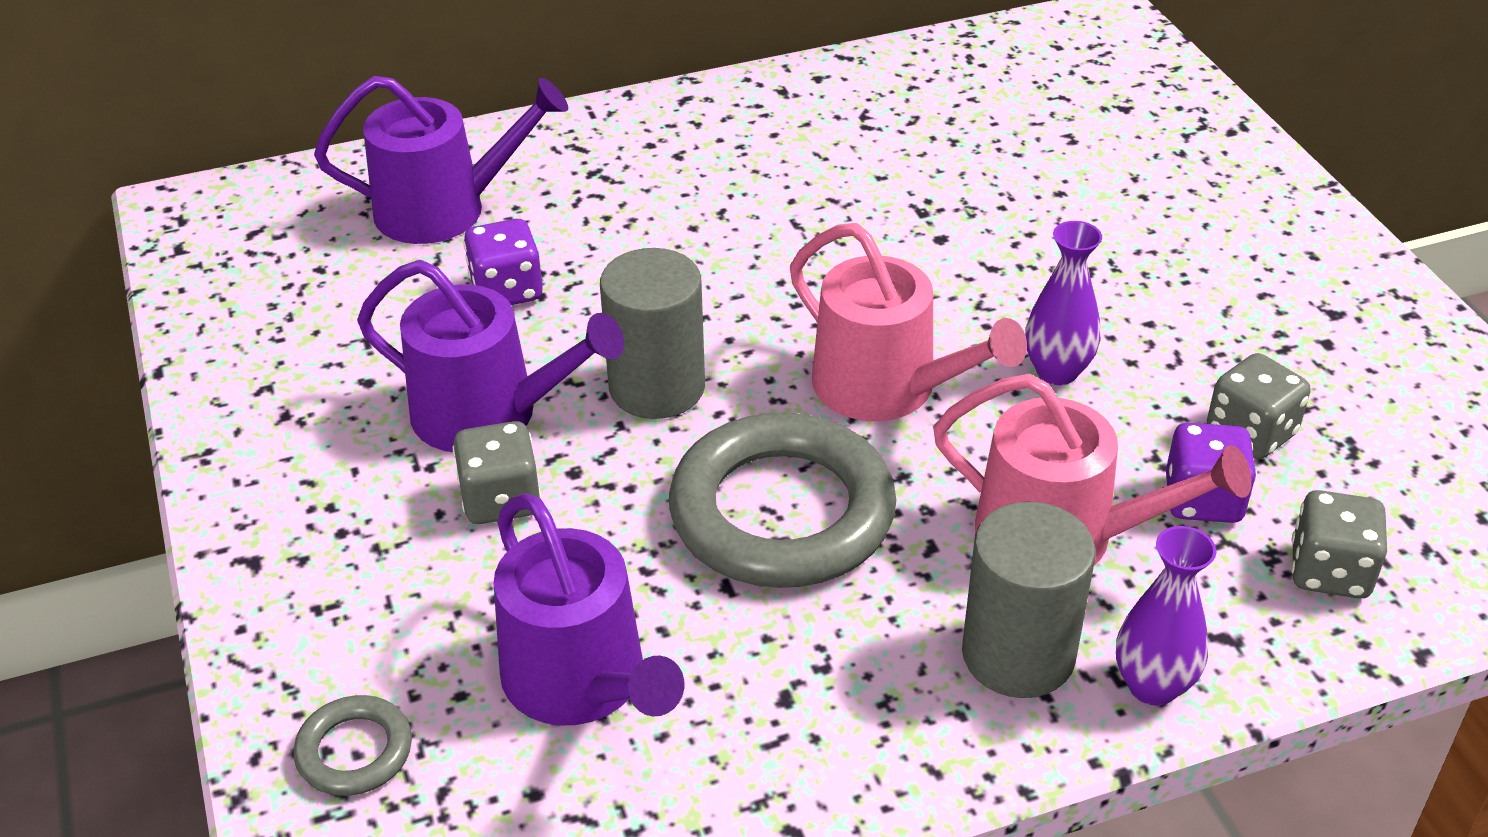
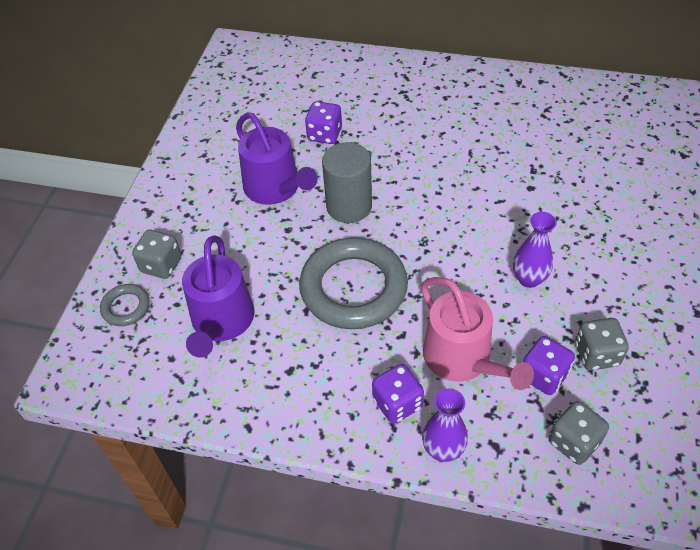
camera: 35 degrees right, 10 degrees up
(444, 209) = (329, 86): purple watering can -> none
(501, 500) = (251, 228): grey dice -> grey dice (161, 265)
(886, 388) = (444, 251): pink watering can -> none
(1018, 655) = (397, 403): grey cylinder -> purple dice

